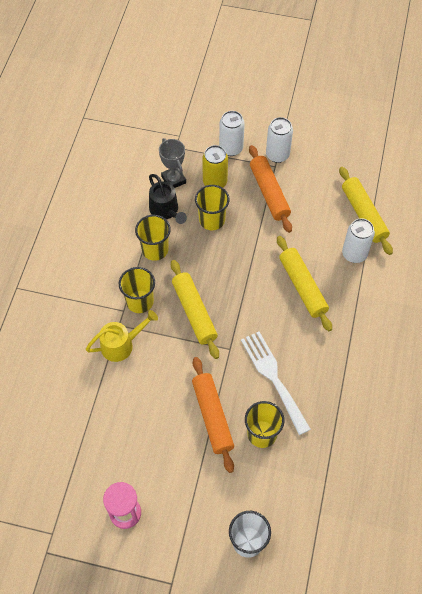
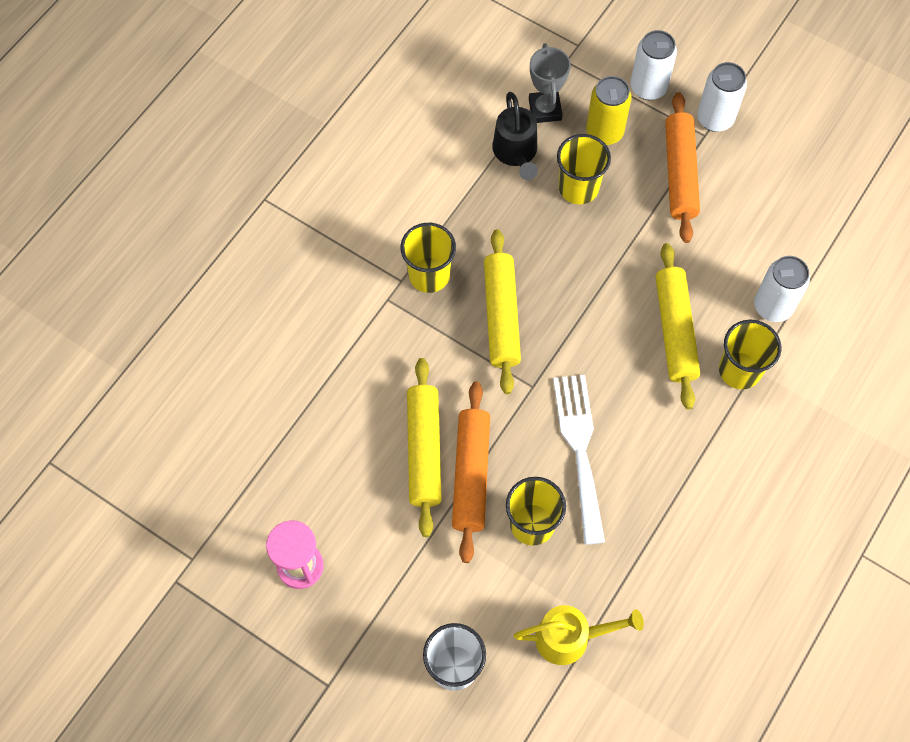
camera: 20 degrees right, 5 degrees up
(122, 344) = (381, 329): yellow watering can -> yellow watering can (571, 637)
(155, 250) = (479, 206): yellow cup -> yellow cup (739, 370)
(363, 214) = (811, 251): yellow rolling pin -> yellow rolling pin (424, 450)

